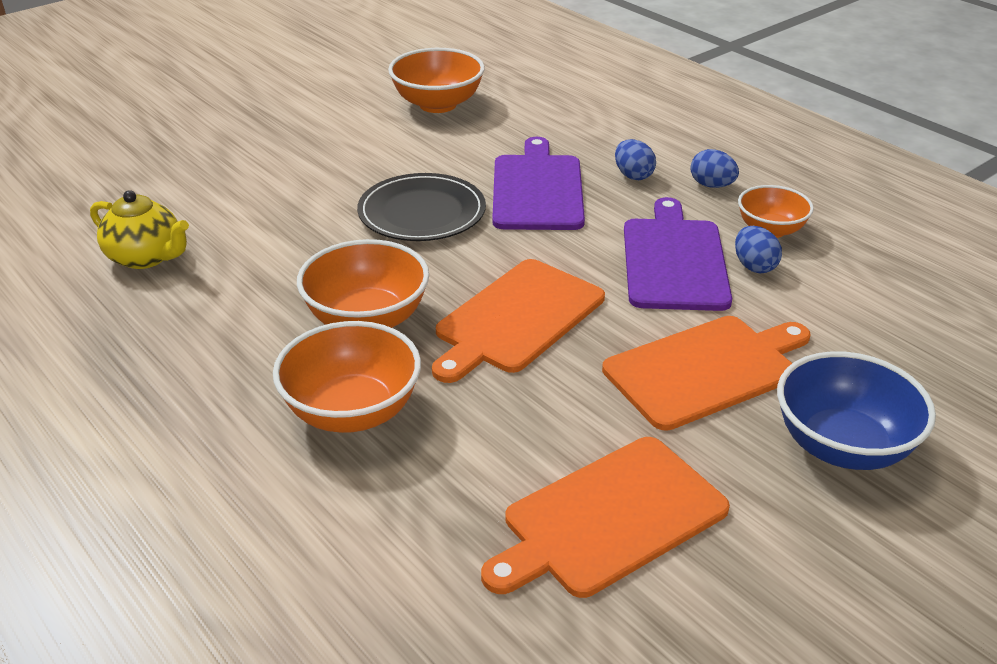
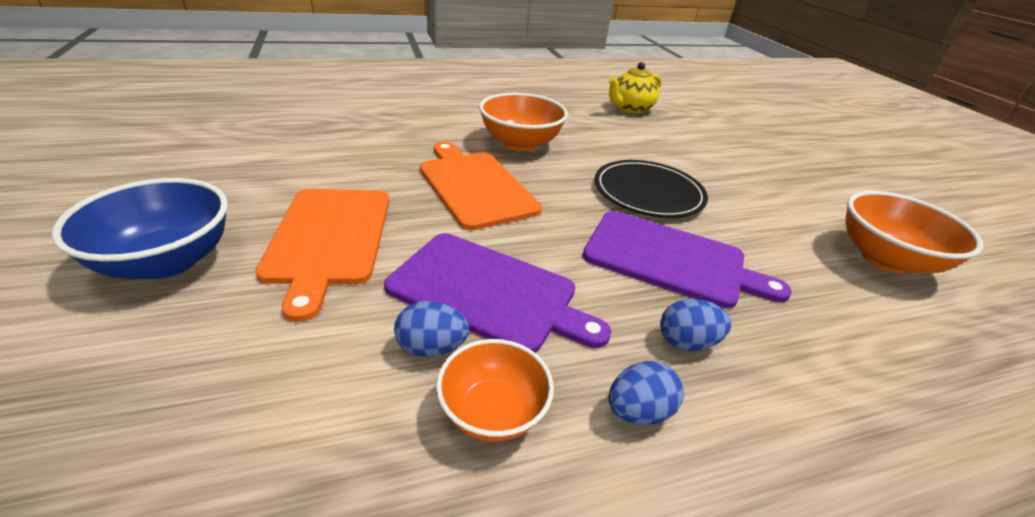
camera: 110 degrees right, 0 degrees up
(352, 411) = (441, 122): orange bowl -> none
(608, 518) = (271, 155): orange cutting board -> none

